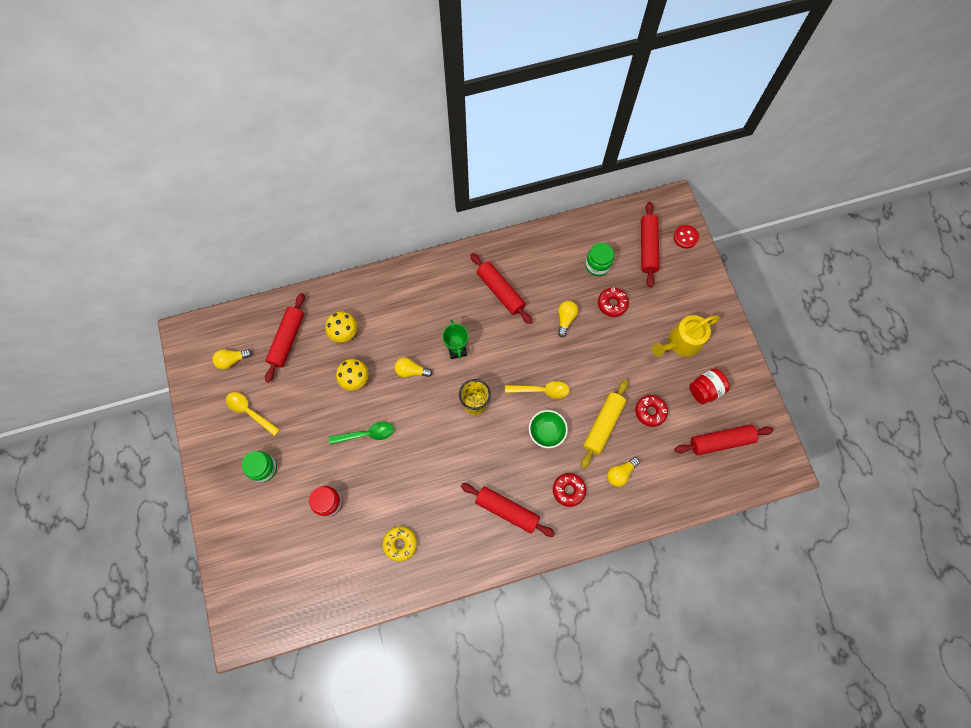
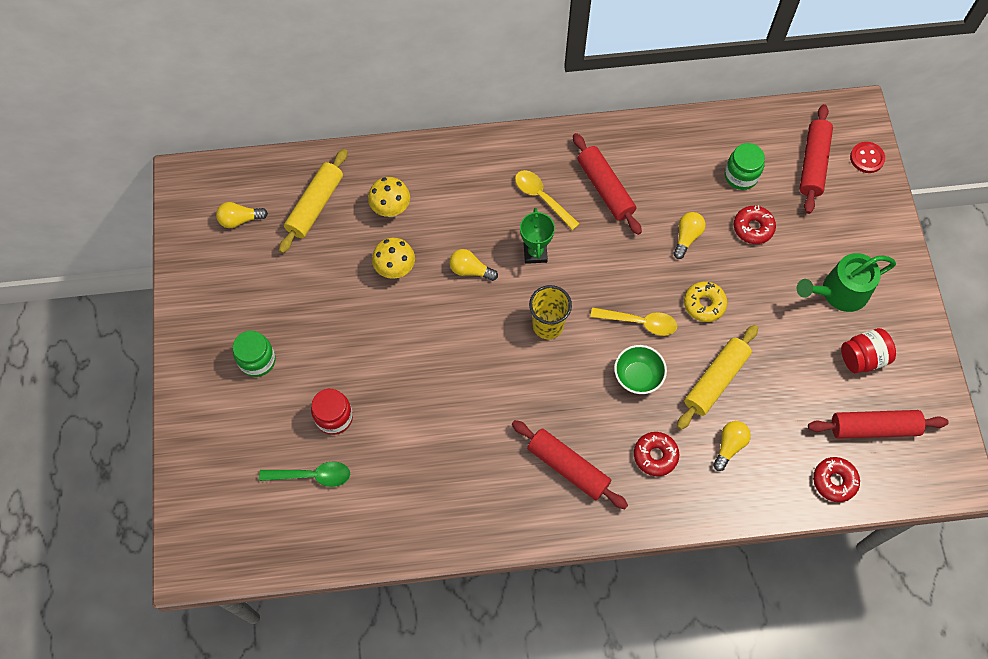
camera: 10 degrees right, 5 degrees down
(250, 412) = (251, 287): yellow spoon -> yellow spoon (542, 198)
(287, 339) = (315, 205): red rolling pin -> yellow rolling pin
(366, 434) = (398, 340): green spoon -> green spoon (311, 476)
(400, 544) = (419, 485): yellow donut -> yellow donut (704, 304)
(620, 473) = (729, 446): yellow light bulb -> yellow light bulb turned 150 degrees clockwise
(650, 411) = (782, 373): red donut -> red donut (834, 481)
(681, 343) = (839, 292): yellow watering can -> green watering can

